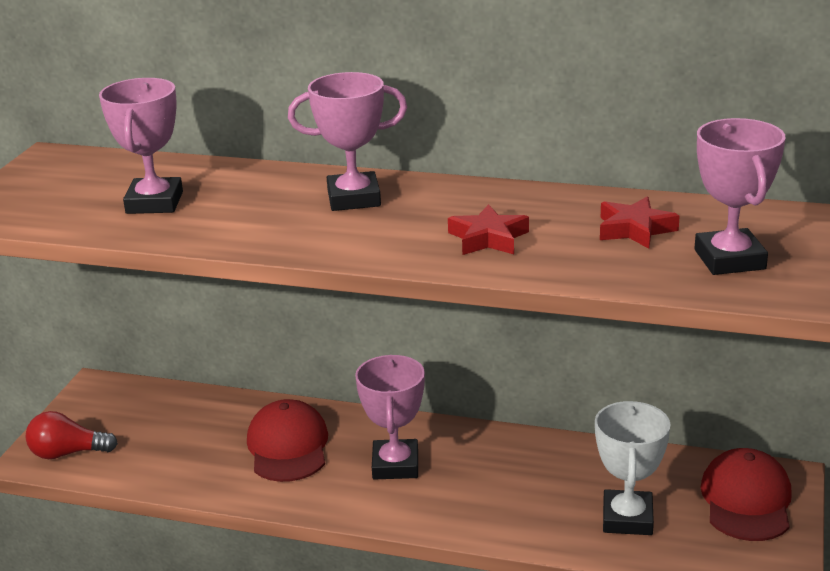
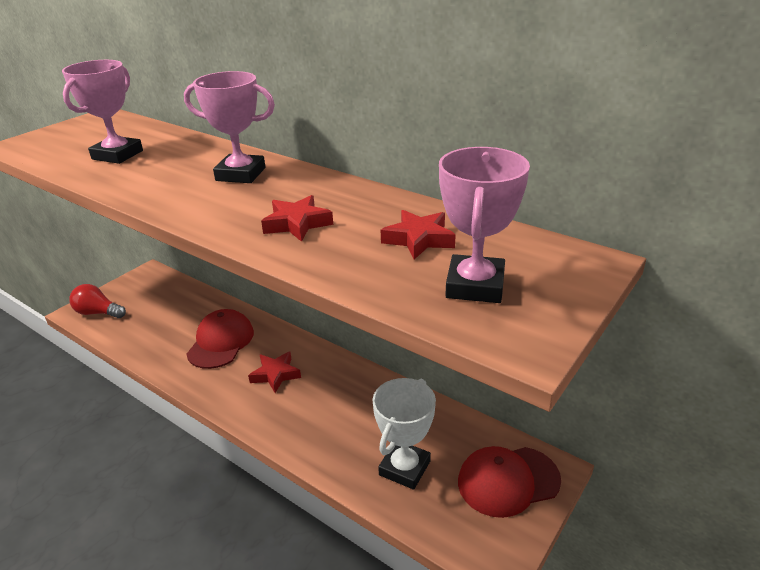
camera: 20 degrees right, 5 degrees up
(395, 465) = (275, 374): pink trophy -> red star
(746, 500) = (508, 481): red cap -> red cap turned 135 degrees counterclockwise

